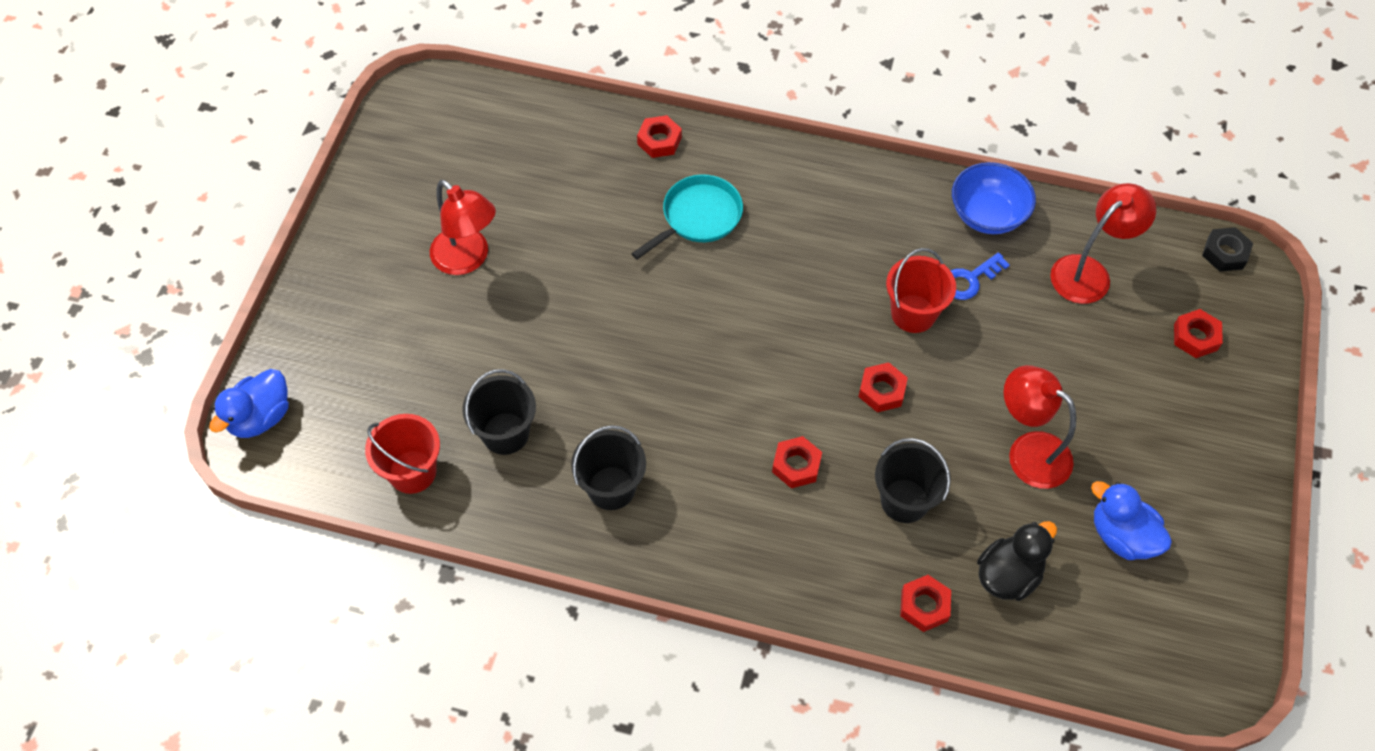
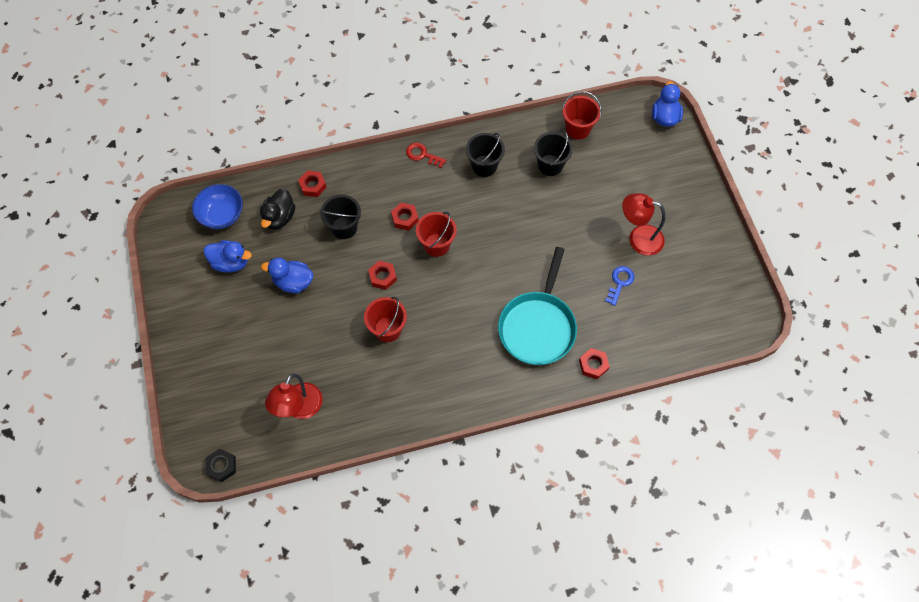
camera: 150 degrees right, 5 degrees up
(698, 217) = (538, 326): turquoise pan -> turquoise pan, size x1.53
(702, 564) = (422, 155): none -> red key
(770, 398) = (436, 245): none -> red bucket
(970, 280) = (366, 367): blue key -> blue key (620, 282)
(987, 215) = (375, 417): blue bowl -> blue bowl (222, 215)
(1028, 452) = (293, 282): red lamp -> blue duck
(1195, 337) = (224, 396): red nut -> none

